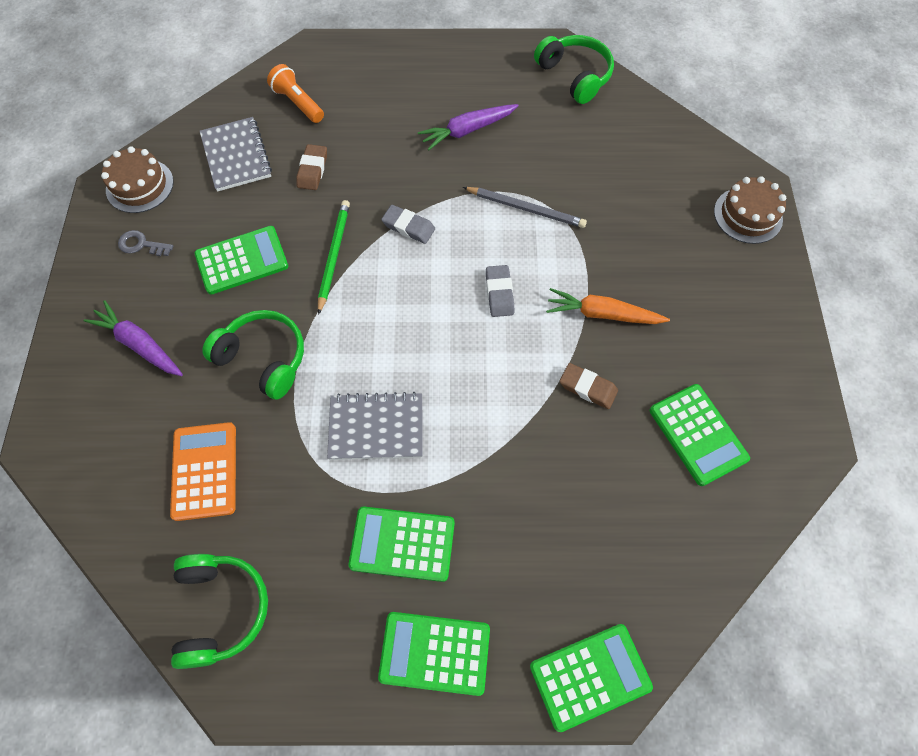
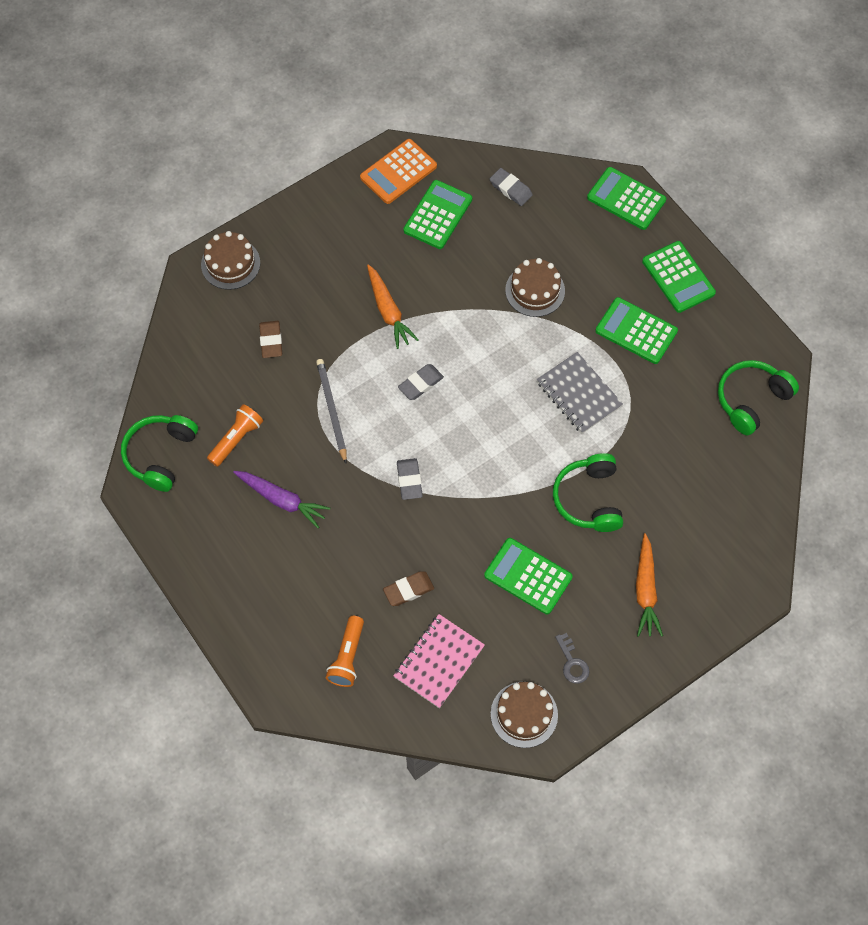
camera: 125 degrees left, 0 degrees up
(139, 344) = (645, 590): purple carrot -> orange carrot
(204, 471) = (689, 473): orange calculator -> orange calculator (398, 172)
(236, 156) = (439, 662): grey notebook -> pink notebook
(333, 256) = (474, 514): green pencil -> none
(402, 544) = (636, 331): green calculator -> green calculator turned 150 degrees clockwise
(531, 470) = (535, 290): none -> brown cake
(550, 129) = (236, 439): none -> orange flashlight
(588, 388) = (453, 290): brown eraser -> brown eraser (271, 341)
(689, 539) = (510, 189): none -> grey eraser

